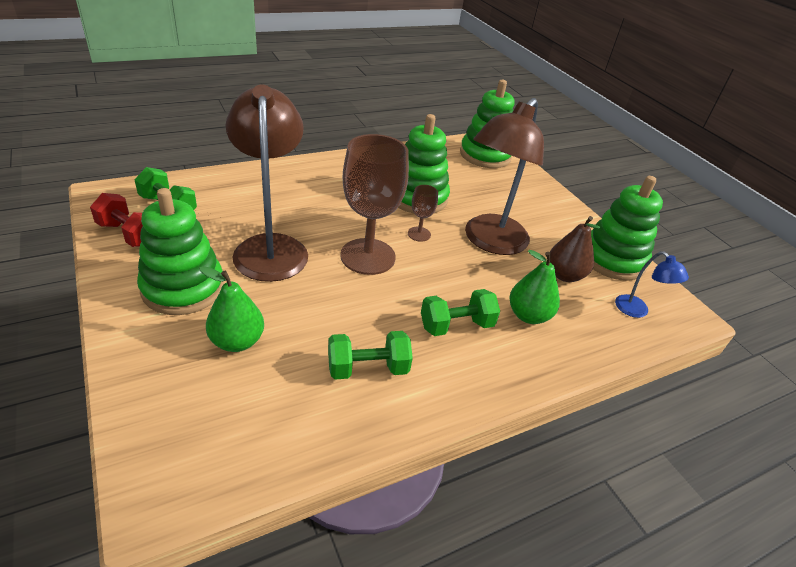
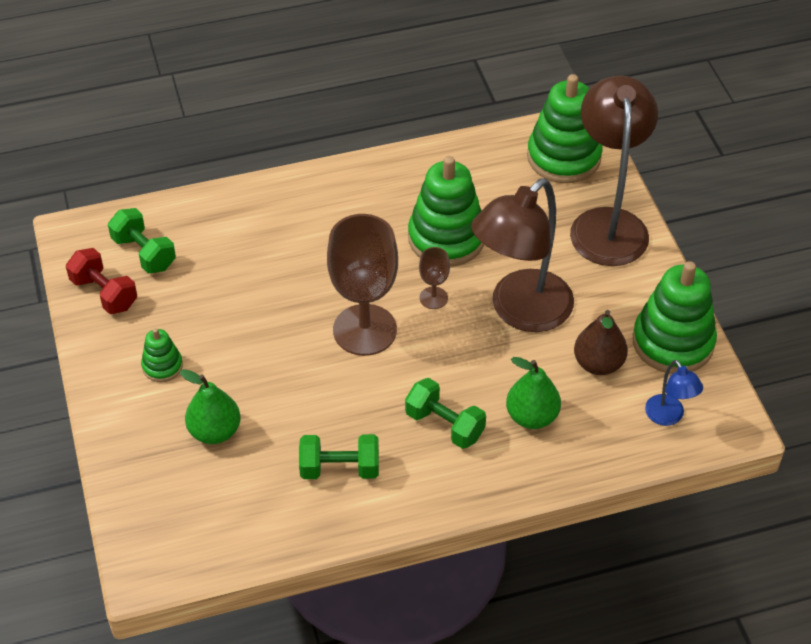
camera: 15 degrees right, 10 degrees up
(183, 288) = (162, 366): green stacking toy -> green stacking toy, size x0.49
(271, 247) = (256, 314): brown lamp -> brown lamp (607, 223)
(456, 325) = (445, 425): green dumbbell -> green dumbbell turned 45 degrees clockwise

